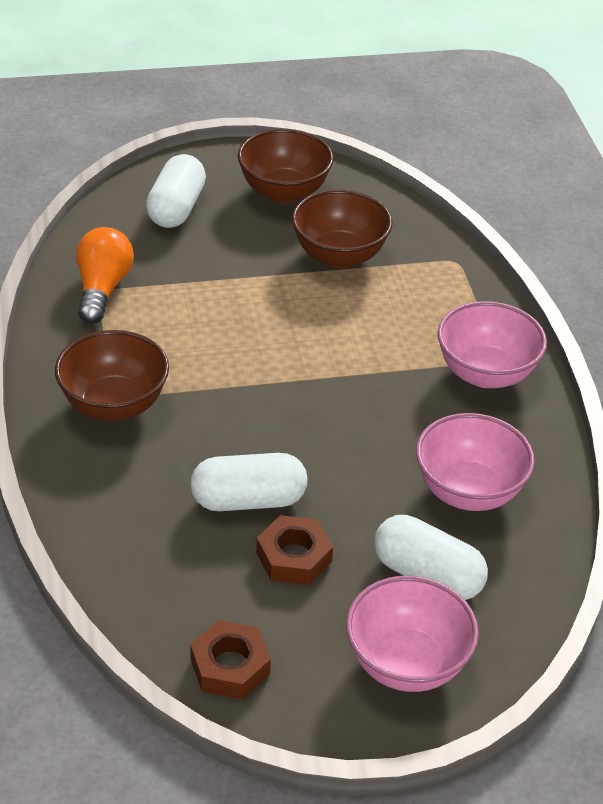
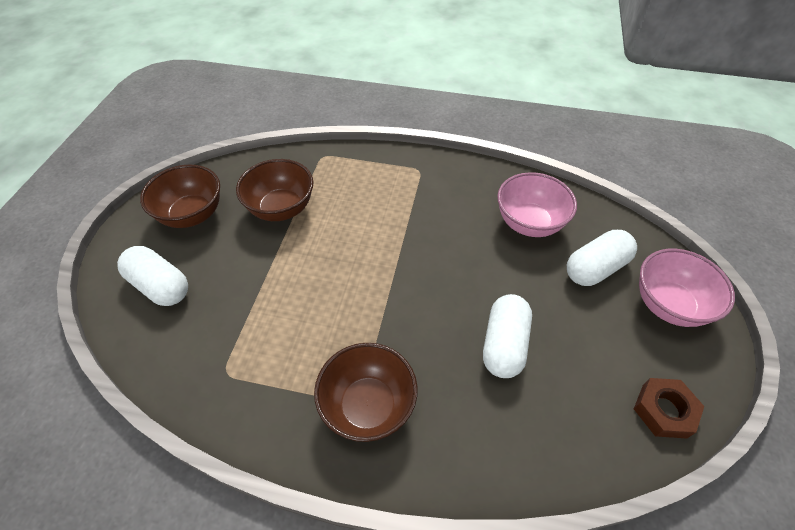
camera: 65 degrees left, 10 degrees up
(102, 289) = (222, 371): orange light bulb -> none
(294, 557) = (565, 335): brown nut -> none
(485, 373) = (431, 179): pink bowl -> none

